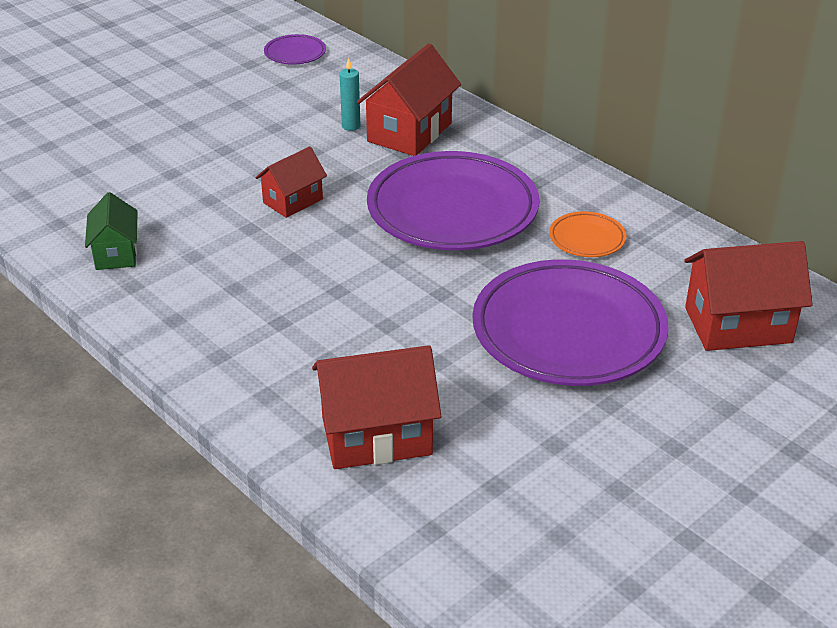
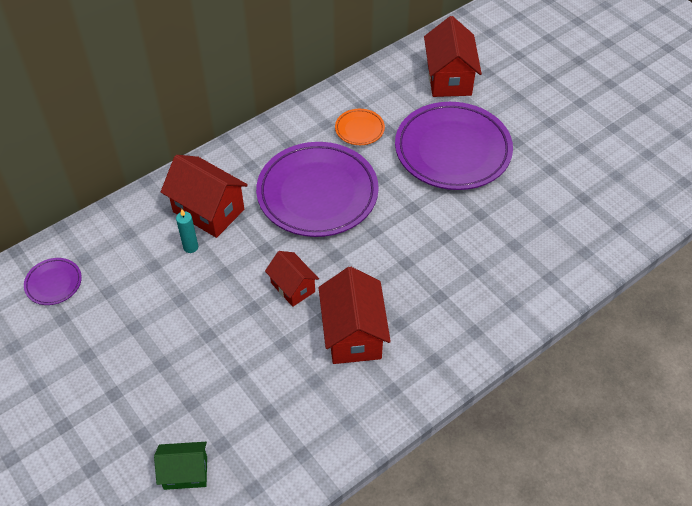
camera: 85 degrees left, 15 degrees up
(116, 253) = (350, 405): green house -> green house (185, 473)
(376, 436) = (548, 248): red house -> red house (353, 334)

